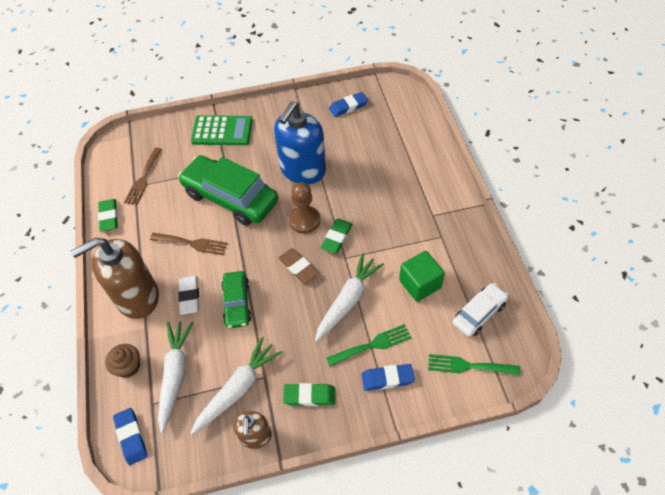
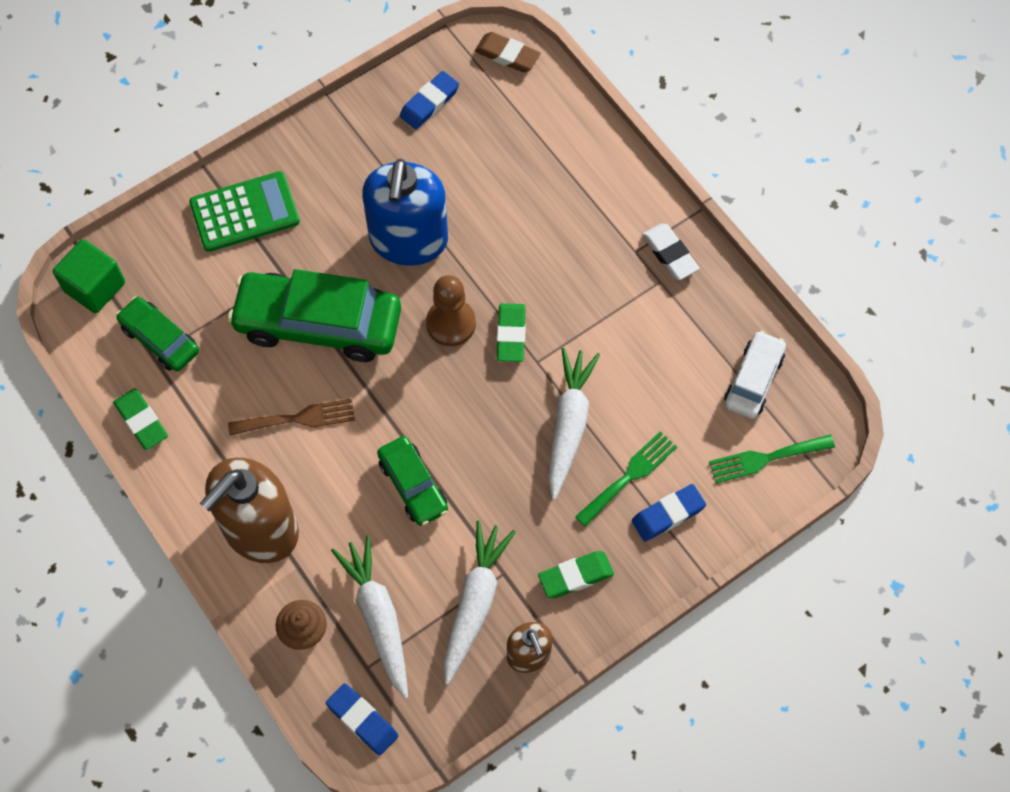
camera: 25 degrees left, 10 degrees up
(143, 179) = (160, 339): brown fork -> green car
(189, 296) = (338, 500): white eraser -> white eraser (670, 254)
(298, 267) = (476, 400): brown eraser -> brown eraser (507, 55)
(420, 284) = (658, 365): green cube -> green cube (94, 287)

